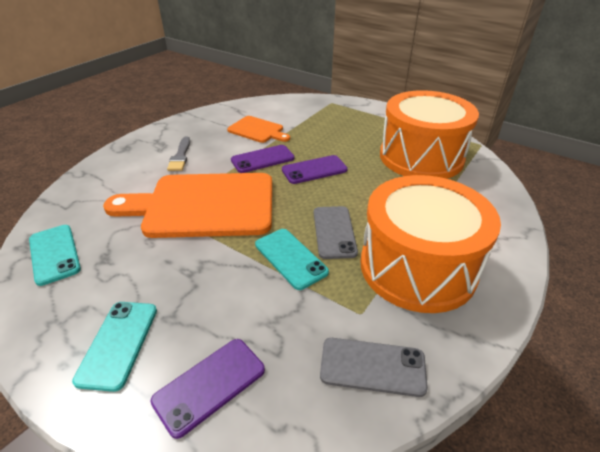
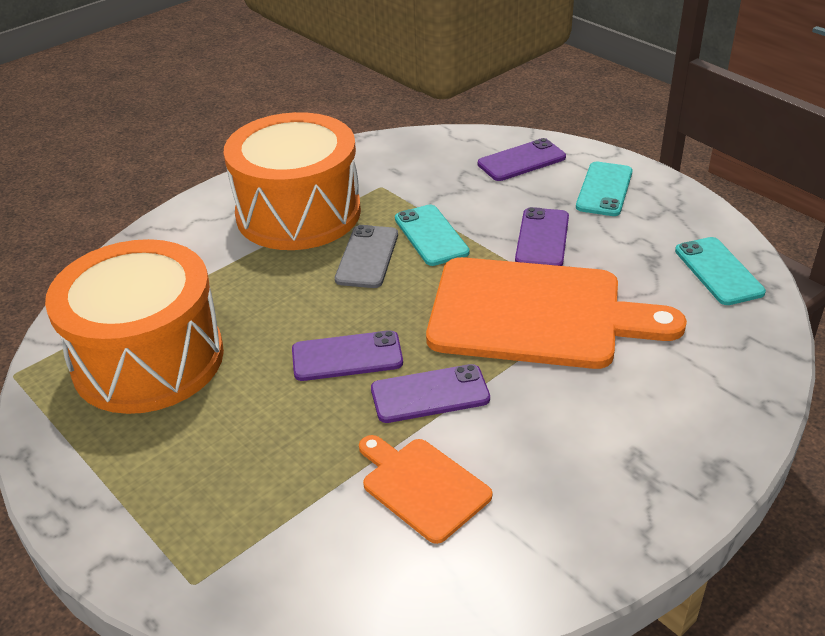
camera: 165 degrees left, 0 degrees up
(180, 156) = (588, 425): grey brush -> none
(194, 267) = (542, 238): none -> purple phone
(372, 367) = (391, 157): grey phone -> none

